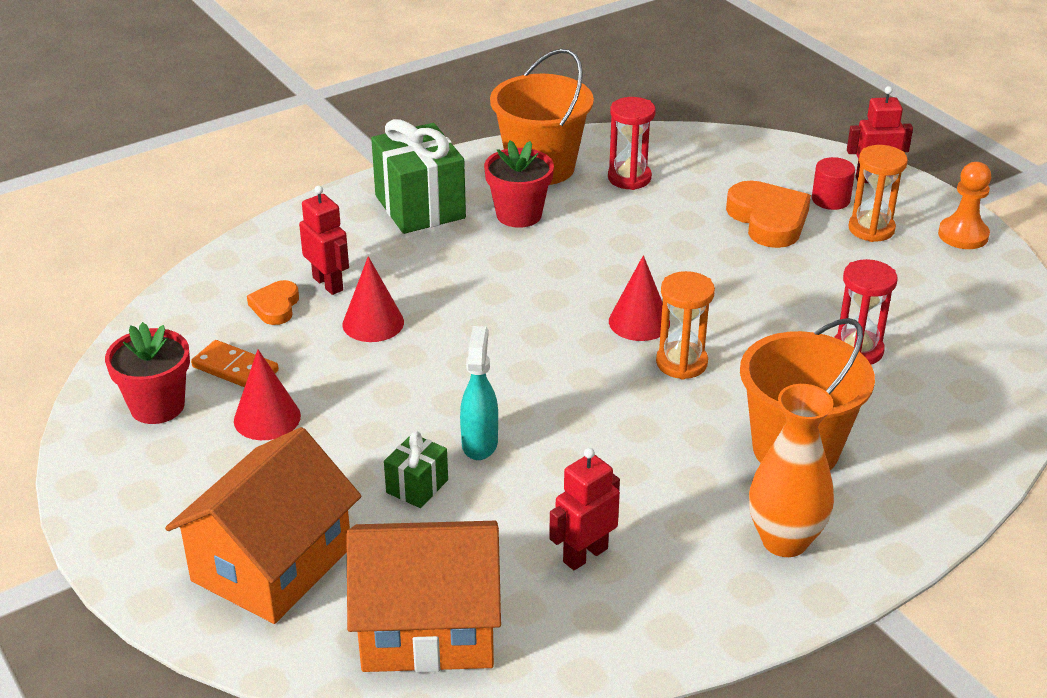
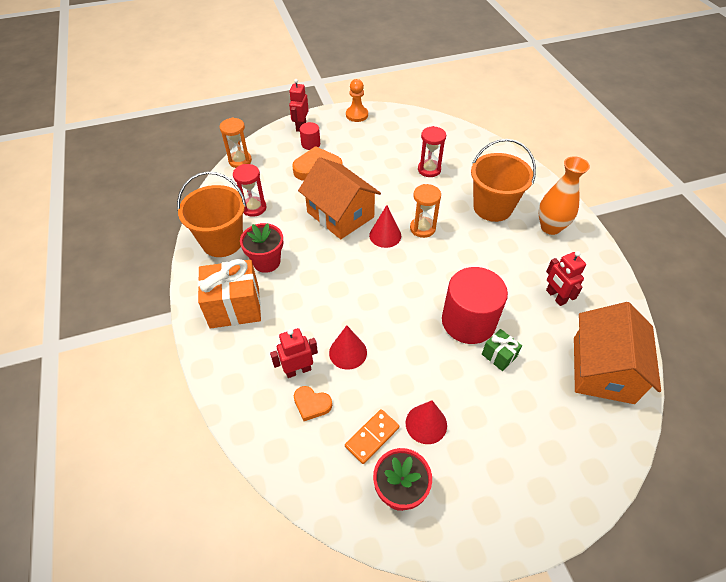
camera: 75 degrees left, 15 degrees up
(272, 564) = (555, 437): orange house -> orange house (340, 214)
(420, 207) = (234, 307): green gift -> orange gift
(479, 443) = (468, 321): turquoise spray bottle -> red cylinder
(871, 229) = (340, 139): orange hourglass -> orange hourglass (240, 161)

